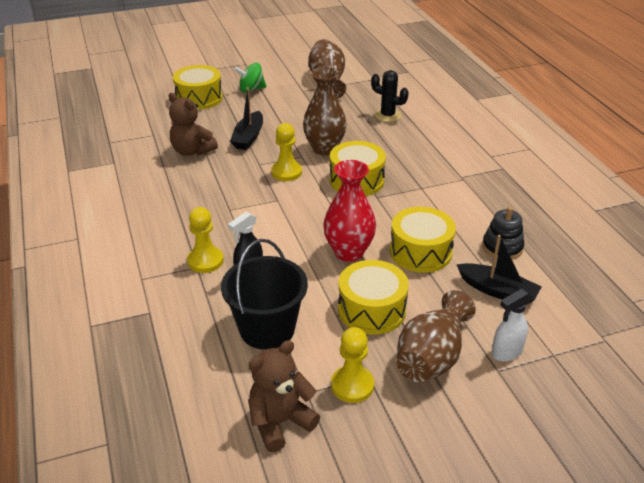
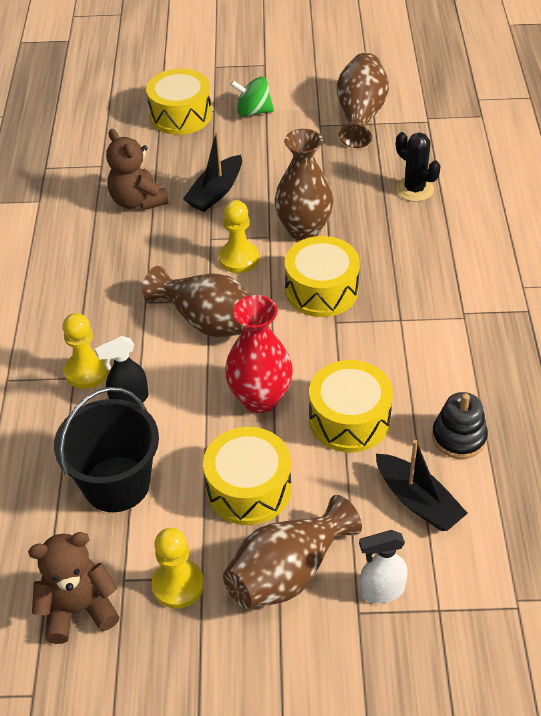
camera: 20 degrees right, 10 degrees up
(284, 213) = (208, 321): none -> brown vase

